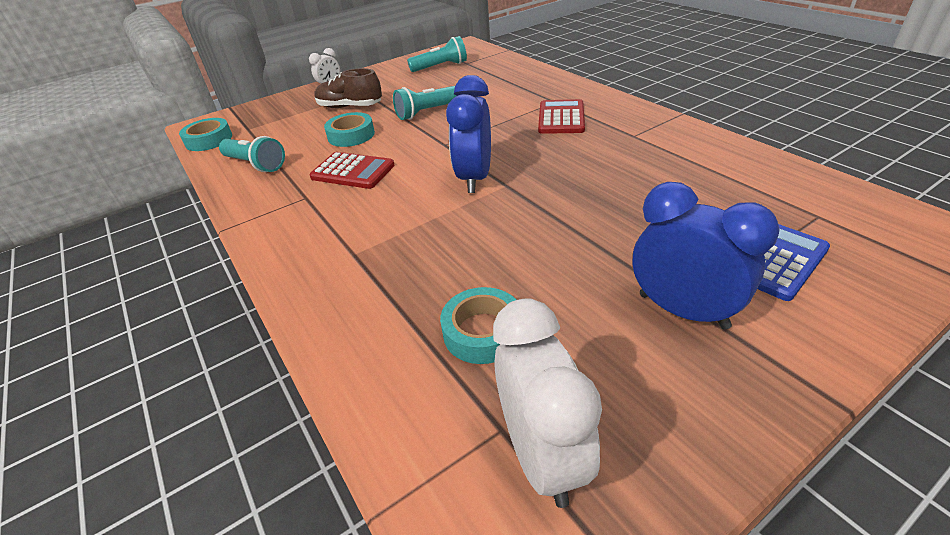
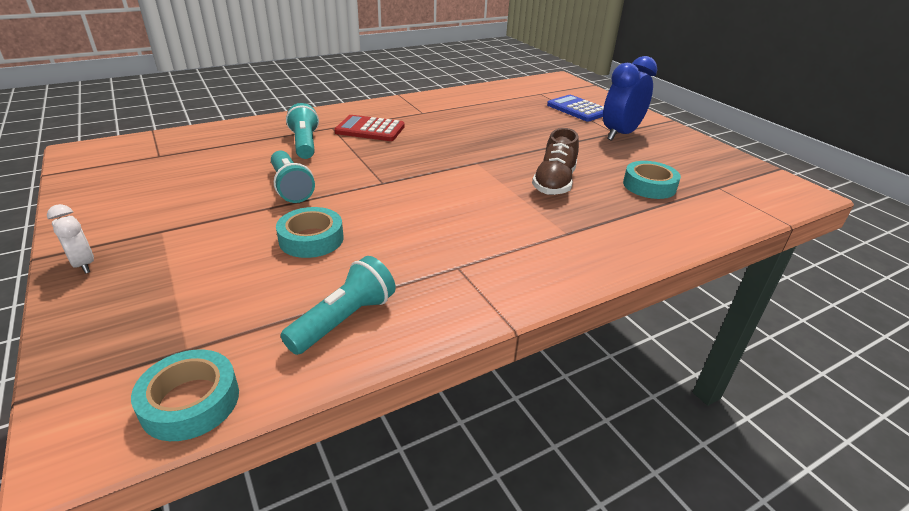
camera: 90 degrees left, 5 degrees down
(350, 107) = (209, 242): brown shoe -> brown shoe (554, 183)
(353, 171) = (412, 236): red calculator -> none
(440, 67) = (146, 172): turquoise flashlight -> turquoise flashlight (305, 144)
(475, 178) = (459, 173): blue clock -> none
(542, 455) = (728, 179): white clock -> none

